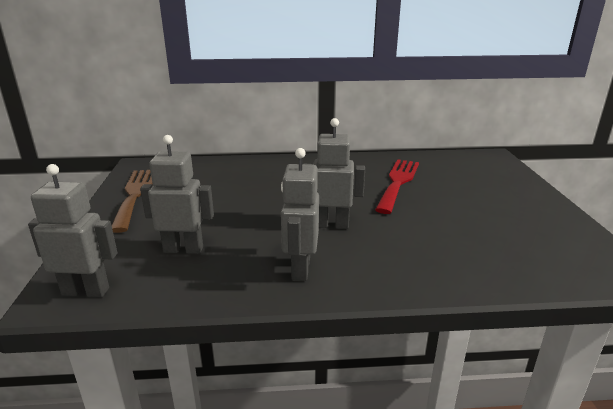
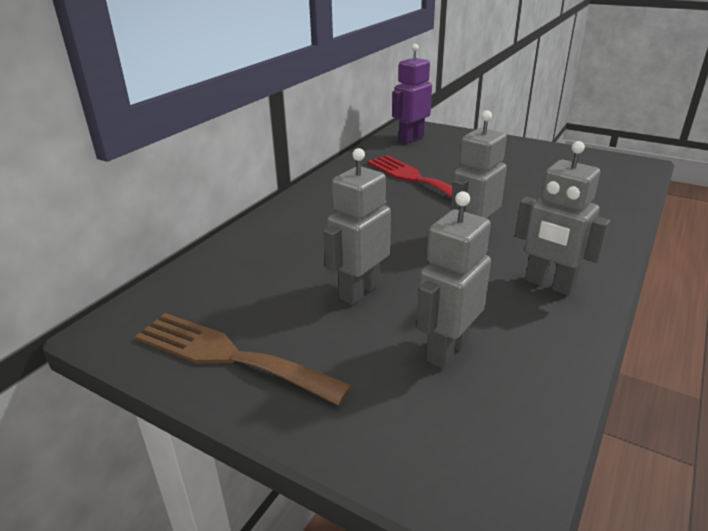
camera: 55 degrees left, 5 degrees up
(86, 291) = (500, 466): grey robot -> grey robot (359, 291)
(467, 162) = (411, 139): none -> purple robot

